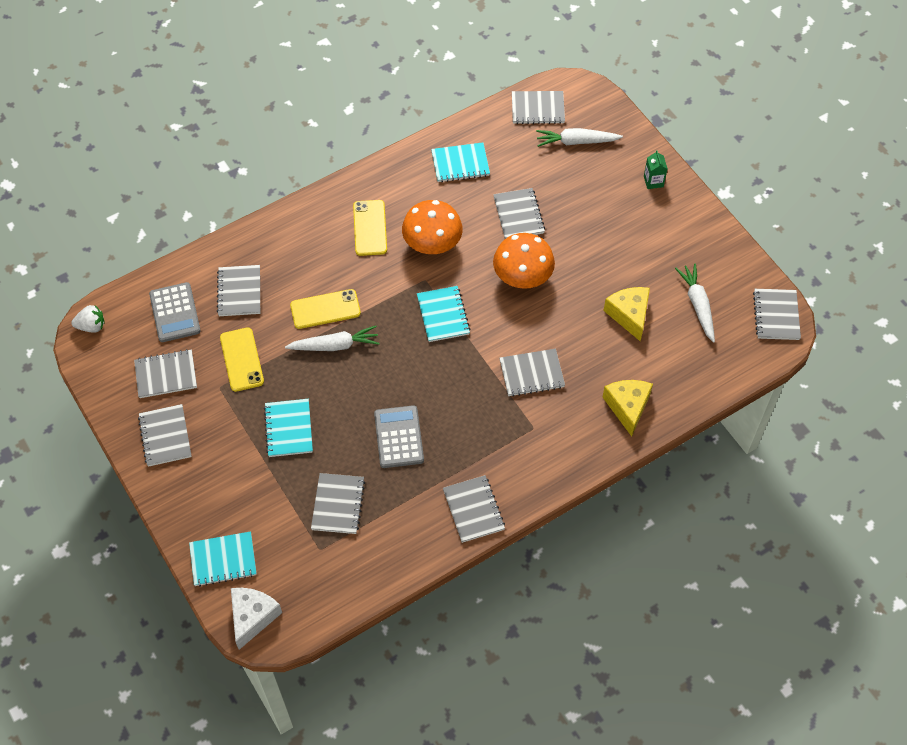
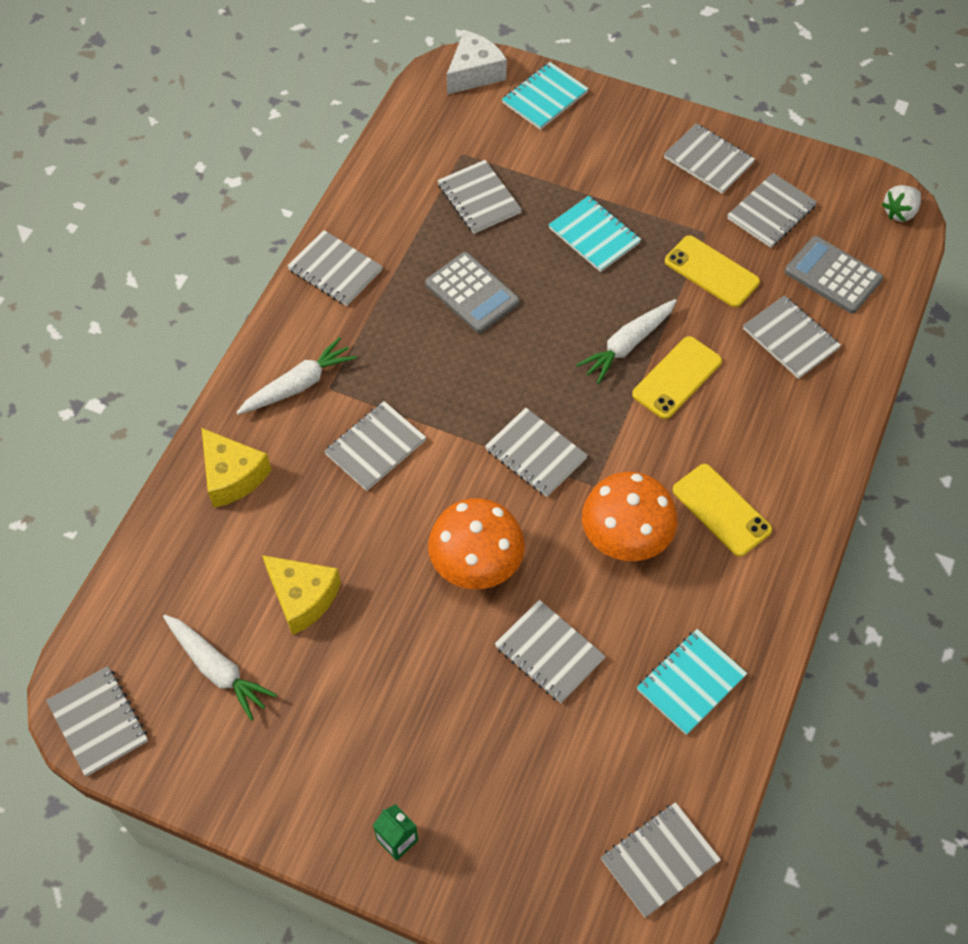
camera: 145 degrees right, 0 degrees up
(252, 617) = (474, 73): white cheese -> white cheese turned 120 degrees counterclockwise
(443, 315) = (535, 454): turquoise notebook -> grey notebook
(576, 142) = (558, 836): white carrot -> white carrot (298, 385)

